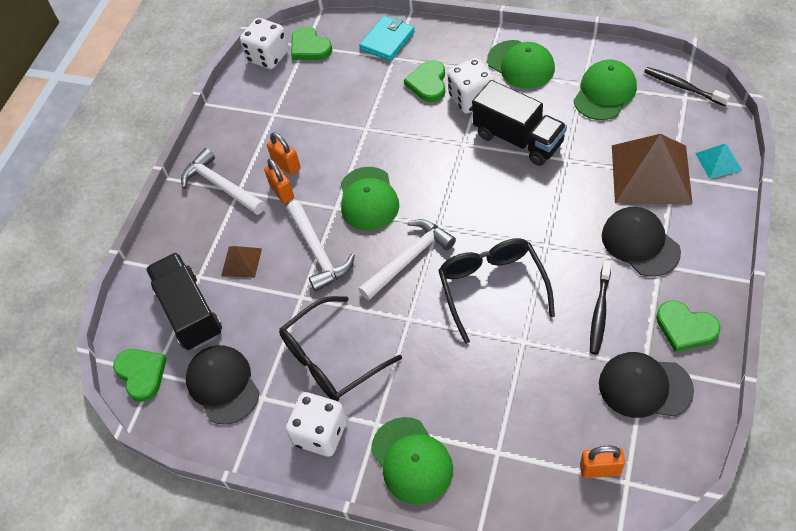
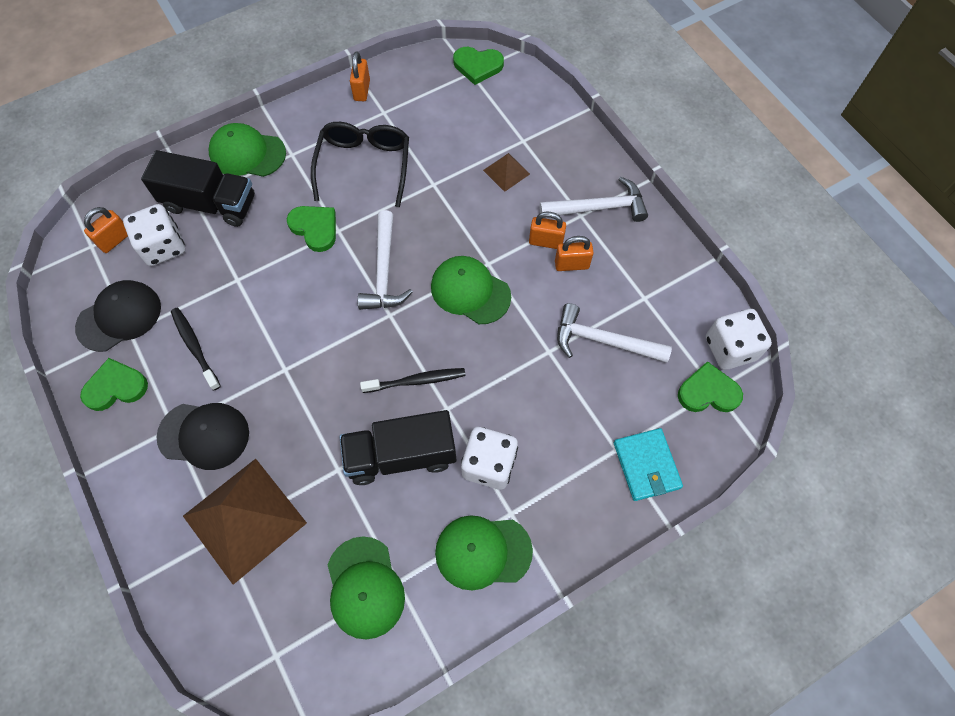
camera: 125 degrees right, 10 degrees up
(190, 312) = (497, 117): black truck -> black truck (210, 204)
(223, 385) = (418, 99): black cap -> none
(253, 438) = (362, 90): none -> orange padlock
(318, 252) = (459, 222): white hammer -> white hammer (603, 341)
(321, 433) = (322, 124): white dice -> white dice (163, 247)
(428, 83) = (549, 447): green heart -> green heart (315, 228)
(492, 288) = (296, 300): black glasses -> none
(683, 87) = (288, 669): black toothbrush -> black toothbrush (416, 381)
(718, 162) = (187, 590): turquoise pyramid -> none

